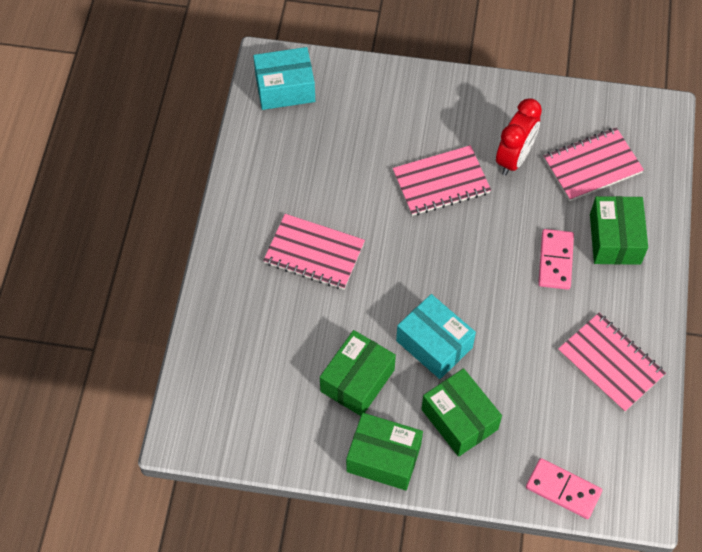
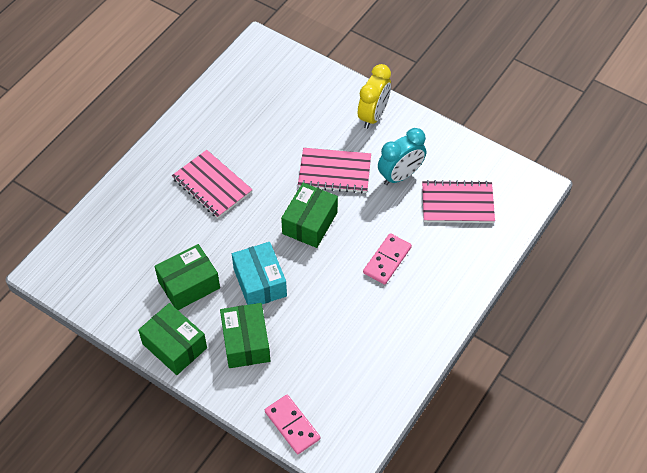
camera: 25 degrees right, 5 degrees down
(285, 88) = (261, 65): turquoise box -> none
(445, 100) = (373, 116): none -> yellow clock
(514, 158) = (400, 175): red clock -> turquoise clock
(610, 363) = (384, 350): pink notebook -> none
(615, 239) = (443, 263): green box -> green box (310, 223)

